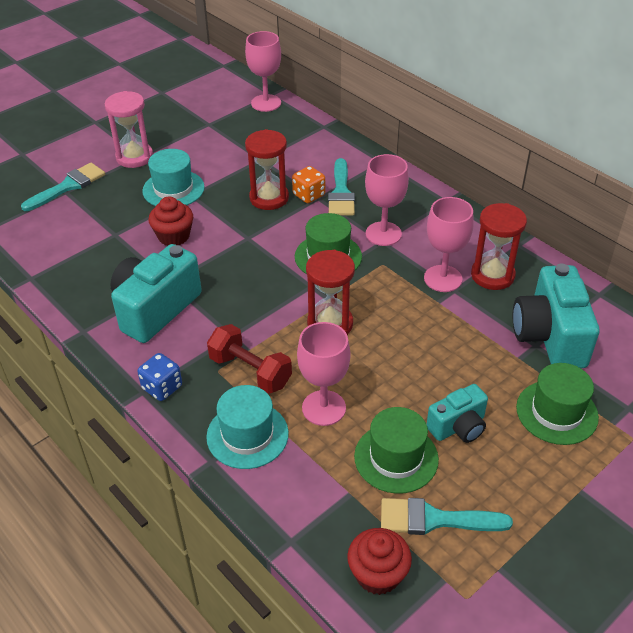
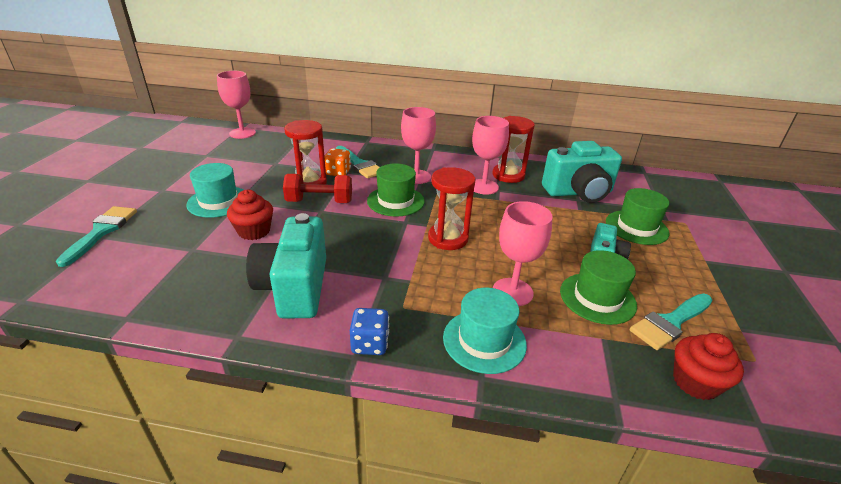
camera: 40 degrees left, 10 degrees down
(134, 157) = (156, 192): pink hourglass -> none
(250, 371) = (429, 294): red dumbbell -> red dumbbell (319, 202)
(549, 336) = (578, 192): turquoise camera -> turquoise camera turned 60 degrees counterclockwise

